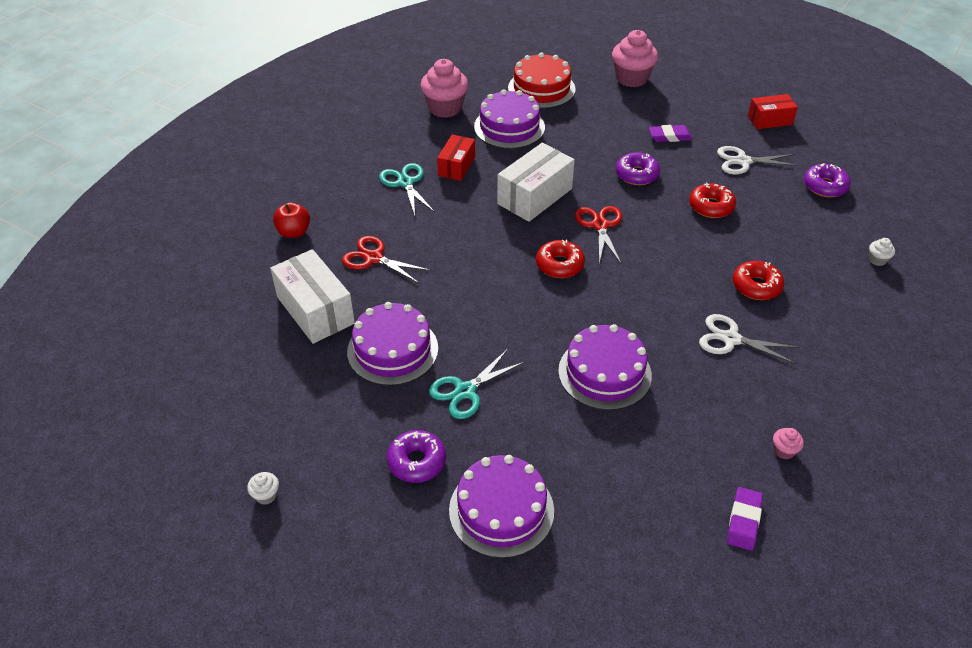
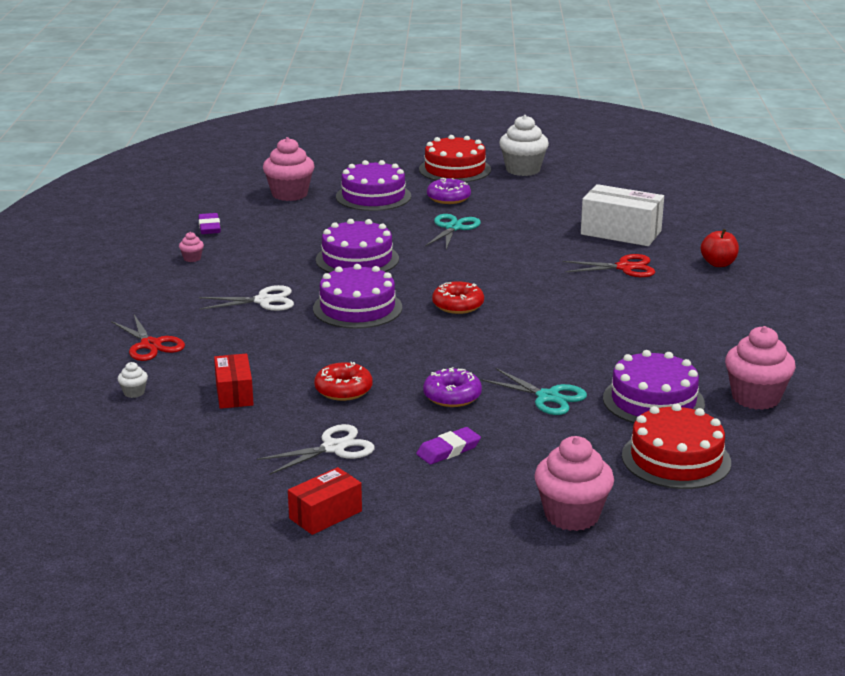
camera: 150 degrees right, 20 degrees down
(266, 495) = (523, 170): white cupcake -> white cupcake, size x2.29
(345, 540) = (455, 169): none -> red cake
(392, 350) = (532, 231): purple cake -> purple cake (357, 308)
(405, 183) = (683, 320): turquoise scissors -> turquoise scissors (548, 397)
(456, 166) = (655, 347): red box -> red box (234, 393)
(534, 196) = (541, 346): white box -> none
(600, 225) = (449, 342): red scissors -> red scissors (150, 345)
(604, 570) = (289, 194): none -> pink cupcake
(756, 286) = (257, 339): red donut -> none
(825, 186) = (215, 449): purple donut -> none

